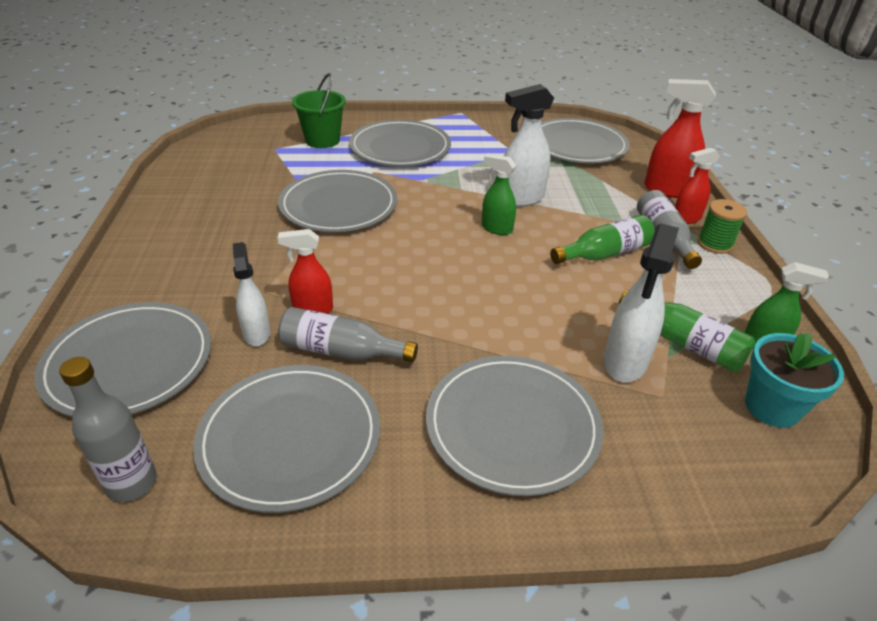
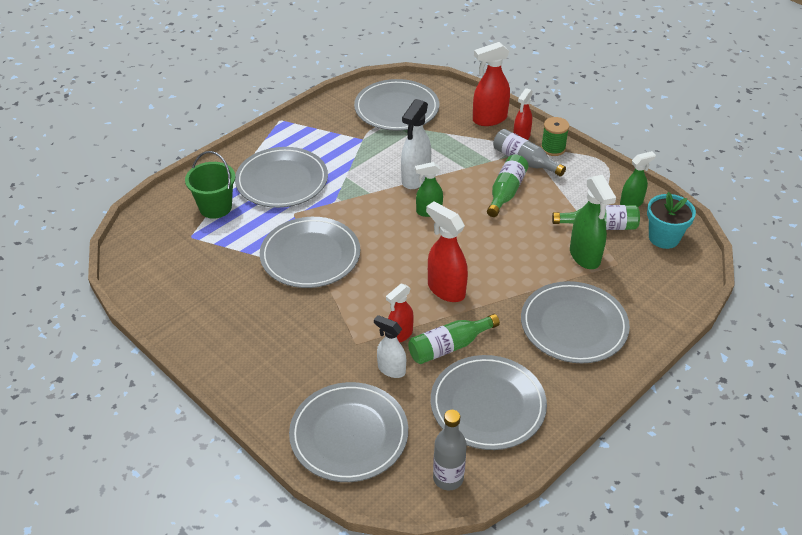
camera: 40 degrees left, 5 degrees up
(341, 351) = (449, 346): grey bottle -> green bottle
(416, 299) = (446, 289): none -> red spray bottle
(625, 362) = (585, 256): white spray bottle -> green spray bottle

